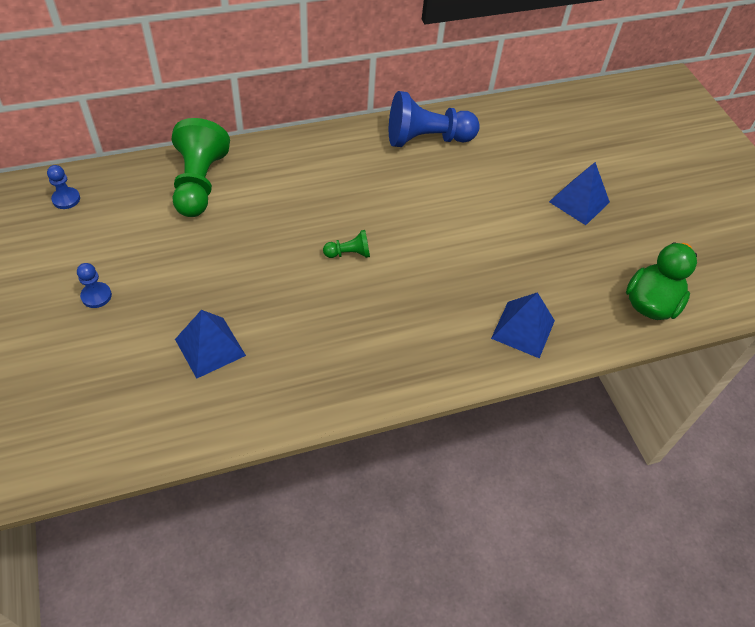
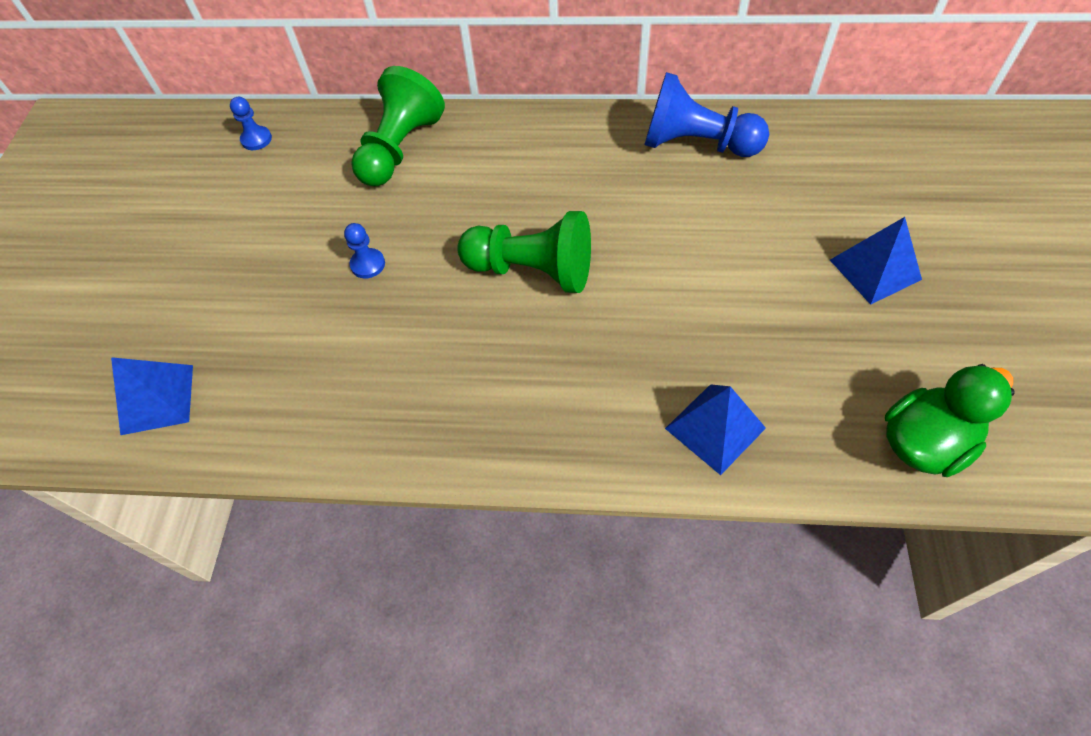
camera: 30 degrees right, 5 degrees up
(96, 296) = (234, 255): blue pawn -> blue pawn (368, 264)
(210, 347) = (322, 345): blue pyramid -> blue pyramid (157, 399)
(349, 253) = (532, 270): green pawn -> green pawn, size x2.18

